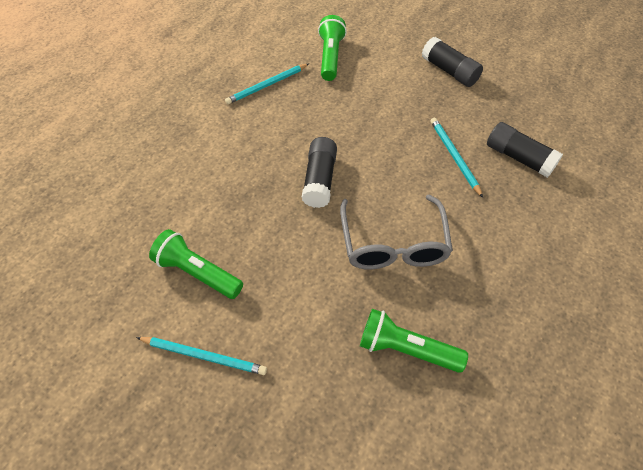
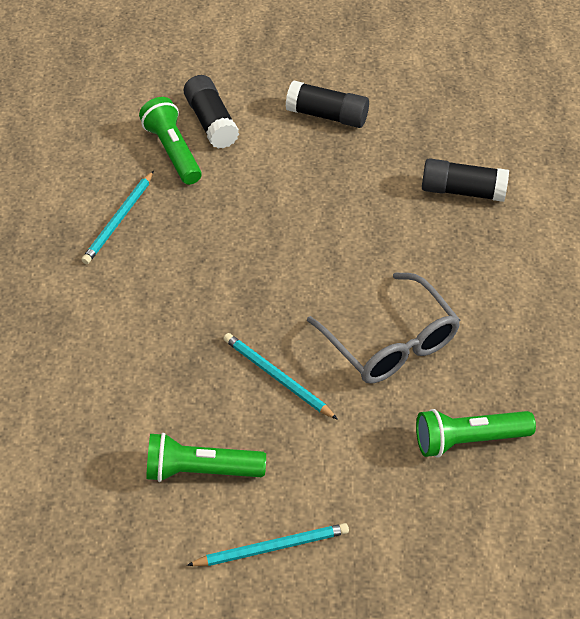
camera: 30 degrees left, 5 degrees down
(320, 180) = (264, 308): black glue stick -> black glue stick (211, 122)
(454, 157) = (394, 218): turquoise pencil -> turquoise pencil (277, 377)

